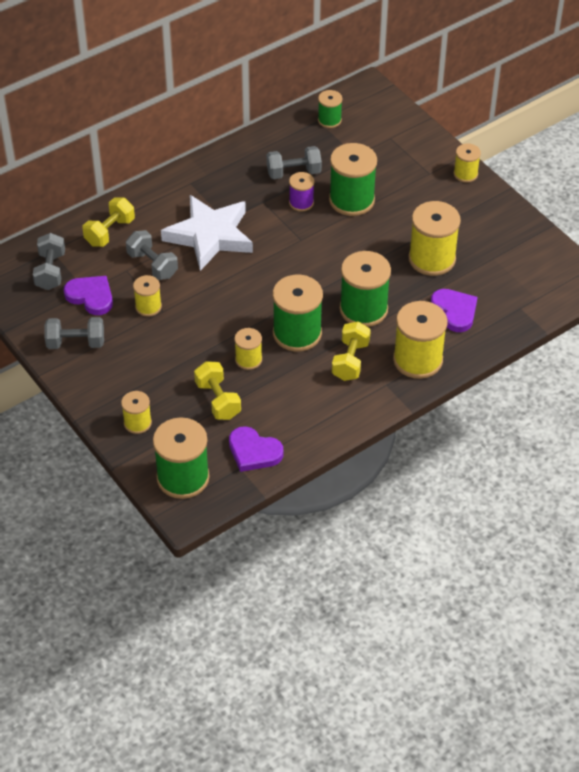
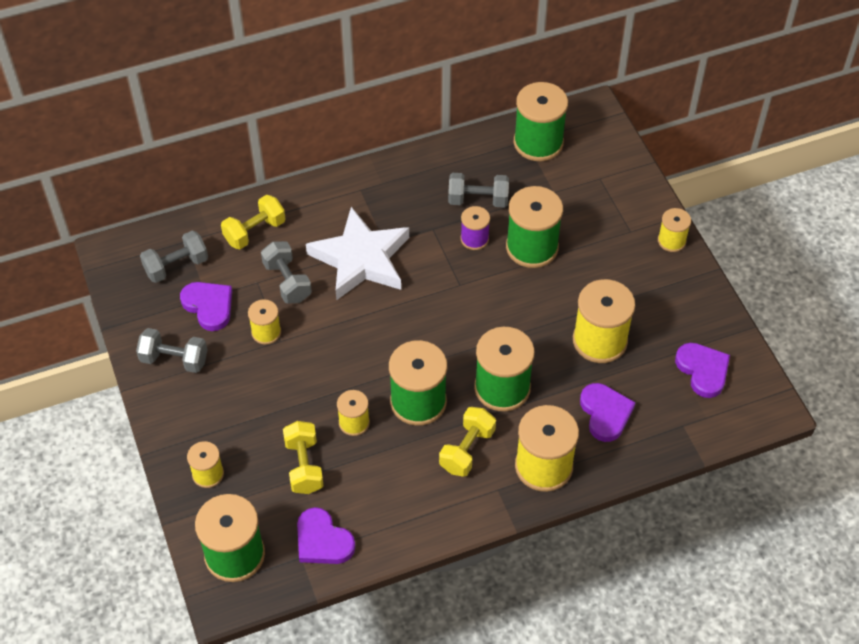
camera: 15 degrees right, 5 degrees up
(50, 271) = (176, 266): grey dumbbell -> grey dumbbell turned 45 degrees clockwise
(329, 120) = (538, 142): green spool -> green spool, size x1.84
(523, 265) = (703, 370): none -> purple heart

